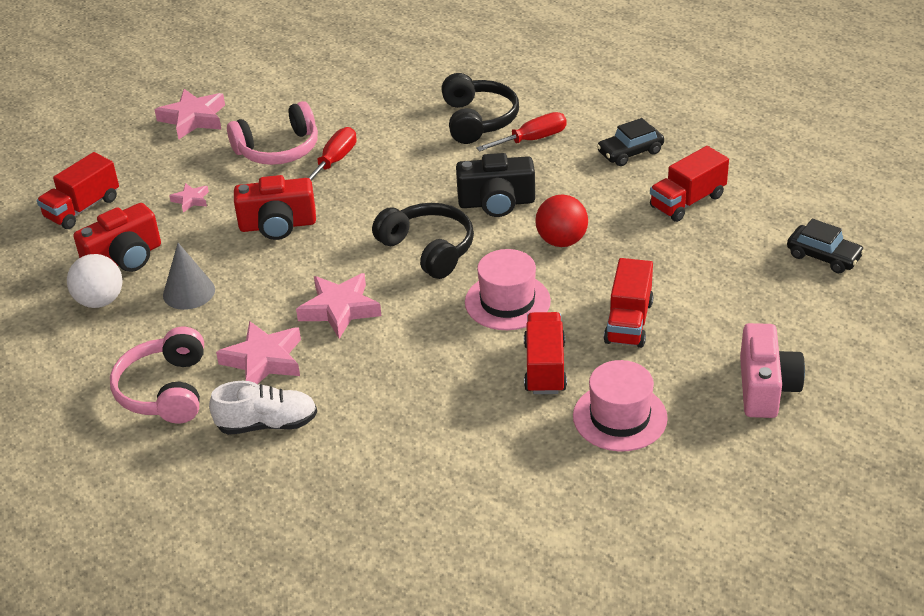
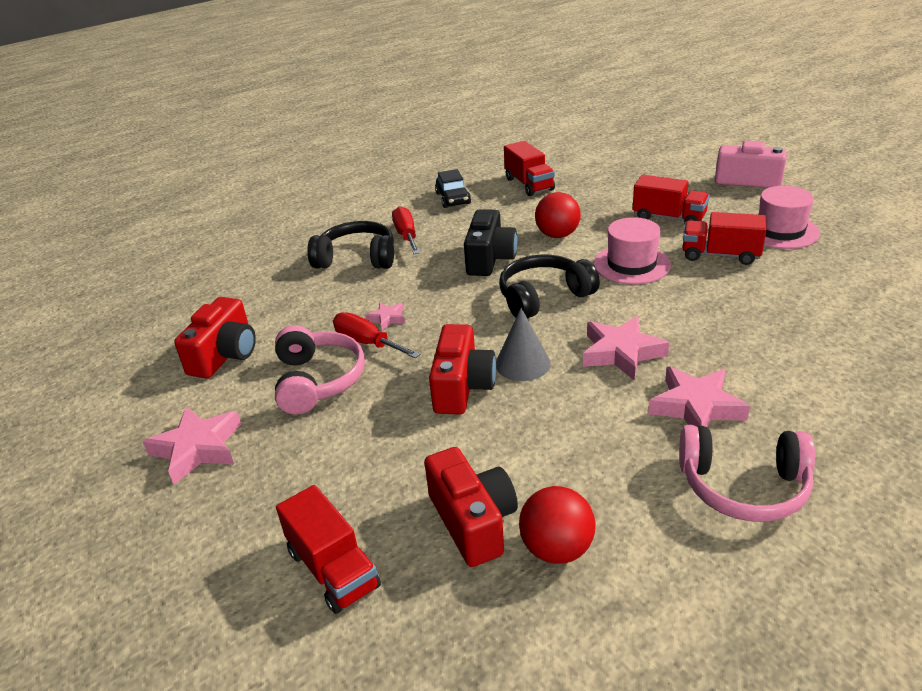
camera: 75 degrees left, 5 degrees down
(100, 301) = (556, 549): white ball -> red ball
(189, 292) = (562, 462): grey cone -> grey cone (522, 363)
(191, 200) = (376, 455): pink star -> pink star (387, 318)
(267, 424) = (799, 408): white shoe -> none
(307, 94) = (225, 355): none -> red camera
(823, 256) = (611, 150): black car -> none

